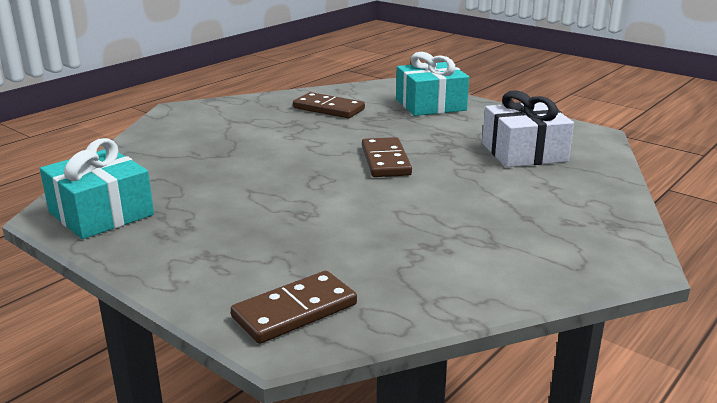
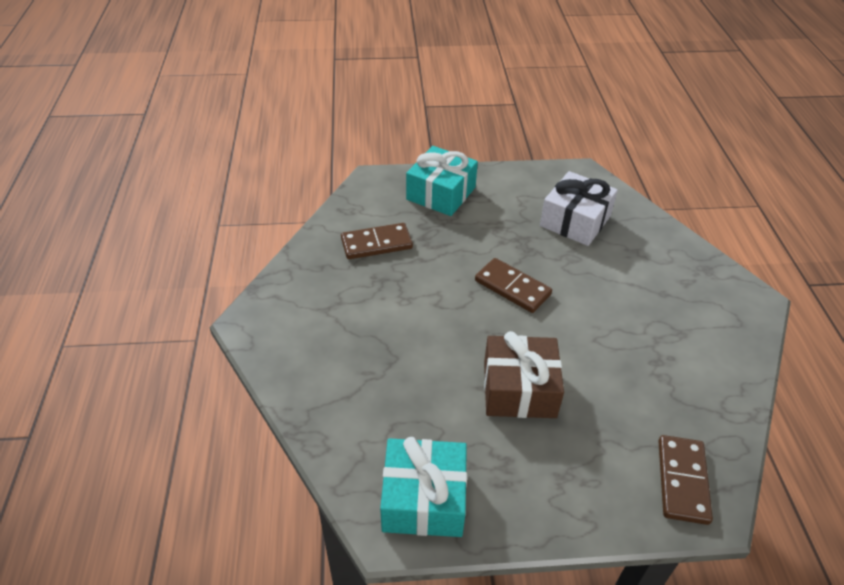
camera: 45 degrees left, 20 degrees up
(275, 204) = (519, 389): none -> brown gift

